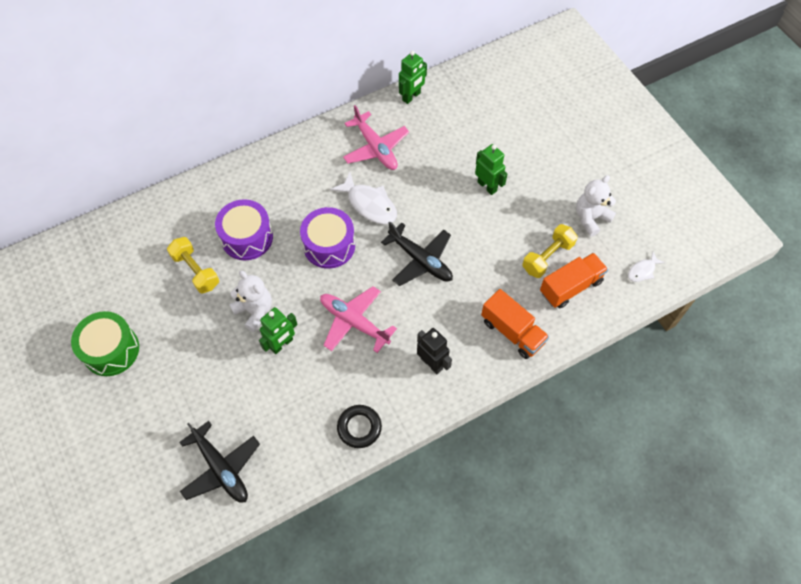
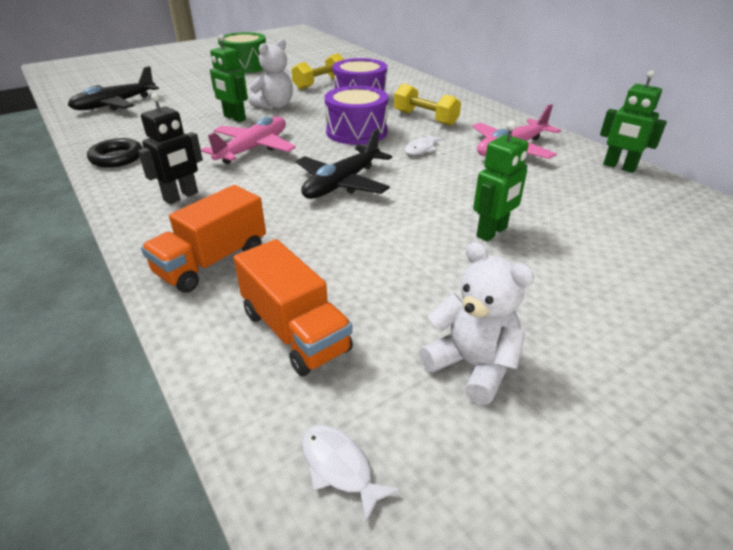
camera: 85 degrees right, 25 degrees down
(369, 204) = (421, 149): white fish -> white fish, size x0.55
(547, 257) = (361, 300): yellow dumbbell -> yellow dumbbell (425, 118)

